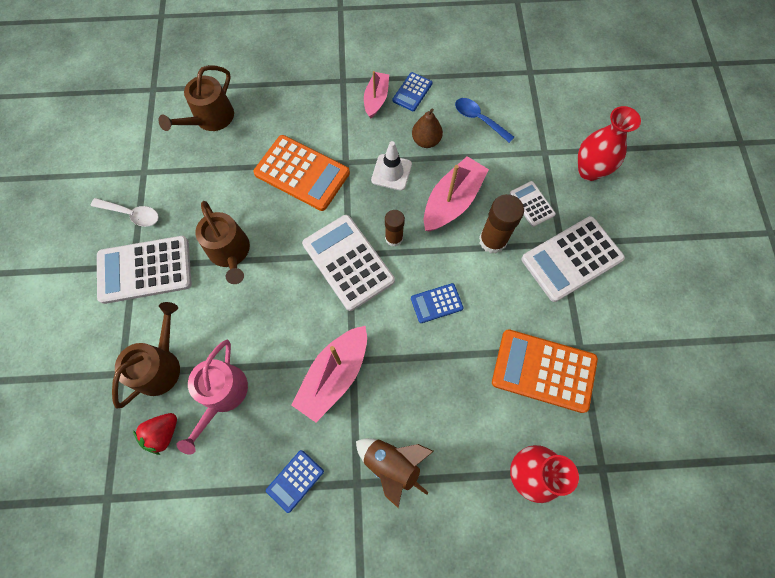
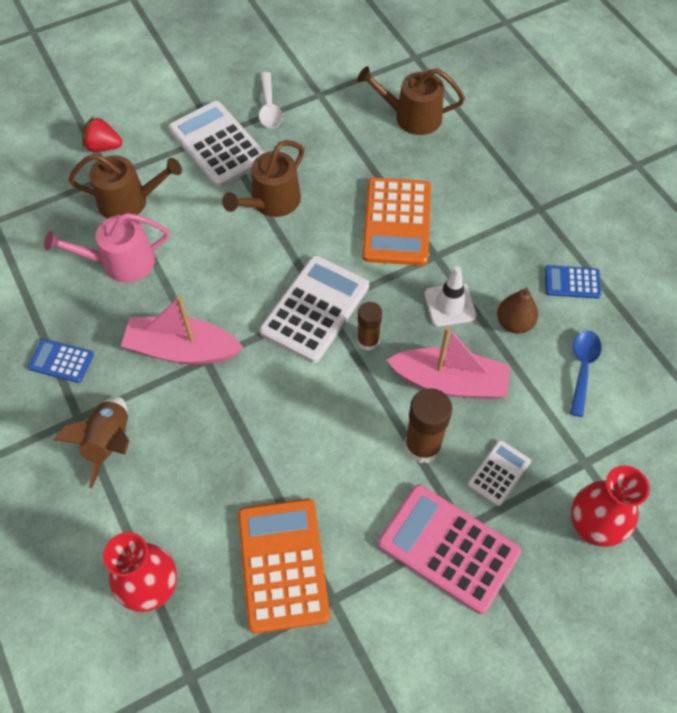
camera: 65 degrees right, 10 degrees down
(163, 433) = (66, 234): red strawberry -> red strawberry (103, 147)
(376, 99) = (537, 250): pink boat -> none
(436, 303) = (311, 415): blue calculator -> none
(571, 259) = (448, 548): white calculator -> pink calculator

